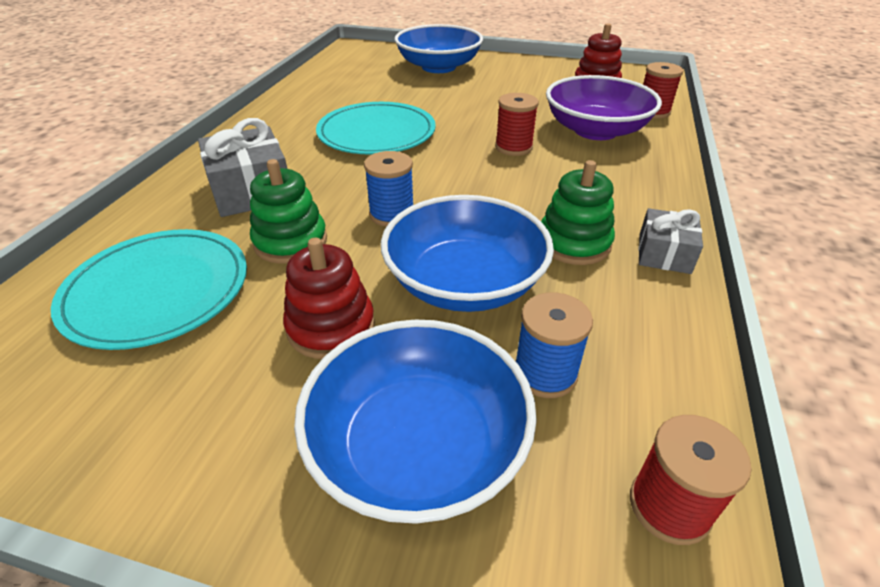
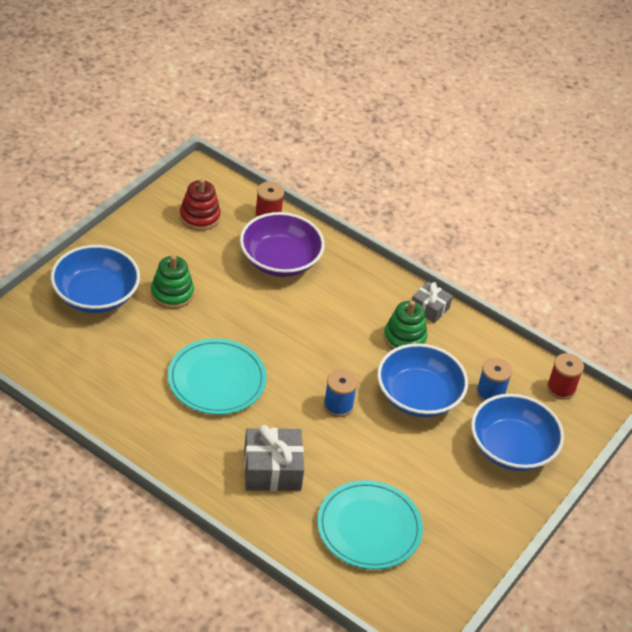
camera: 75 degrees left, 5 degrees up
(290, 241) = (346, 460): green stacking toy -> green stacking toy (172, 293)
(331, 327) = (430, 459): red stacking toy -> none
(513, 147) = (282, 314): red spool -> none

